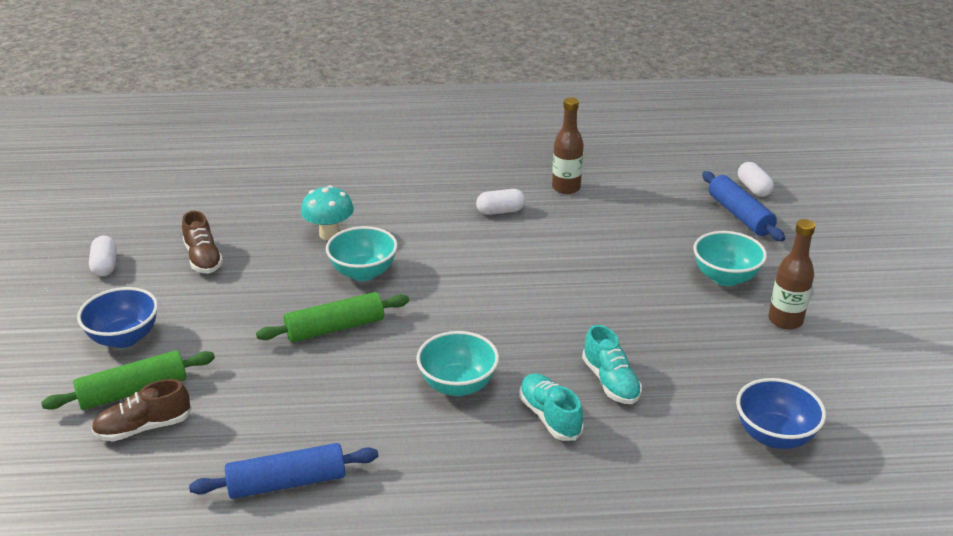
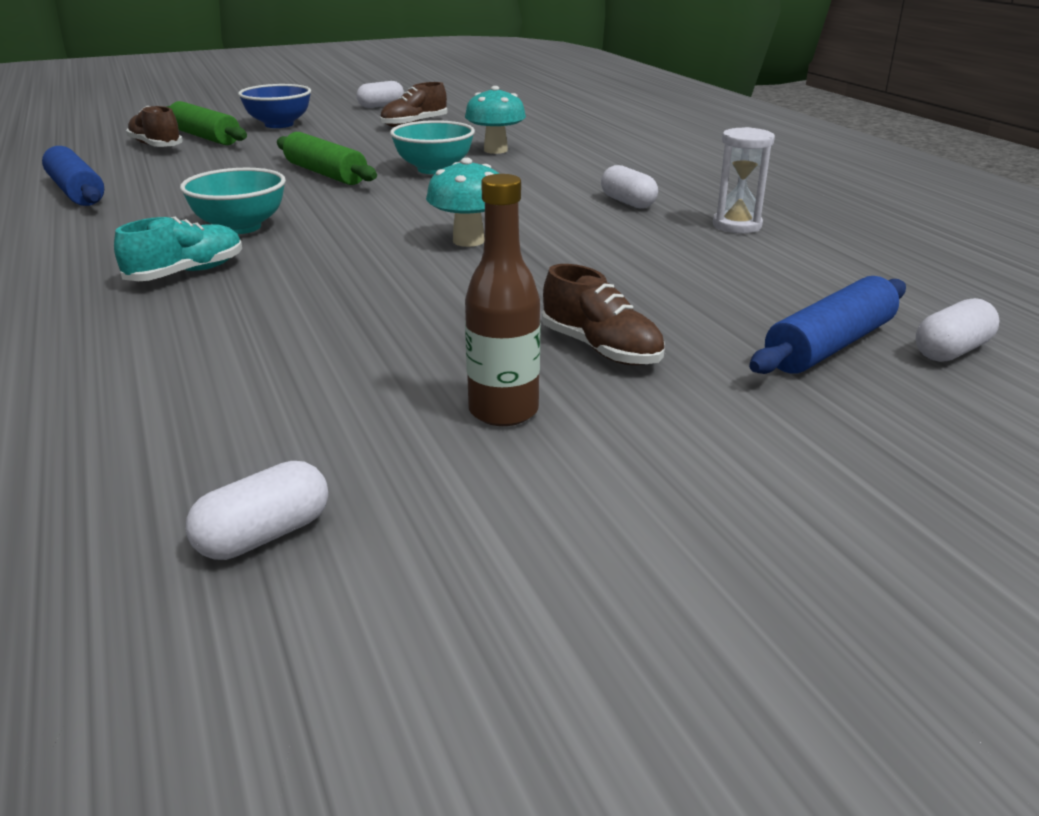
camera: 70 degrees right, 5 degrees down
(543, 287) = (468, 241): none -> turquoise mushroom
(566, 188) = (737, 225): brown bottle -> white hourglass
(610, 382) = (269, 297): turquoise shoe -> none
(725, 277) = (601, 349): turquoise bowl -> brown shoe
(774, 436) = (151, 422): blue bowl -> none
(883, 403) = (264, 535): none -> white capsule

